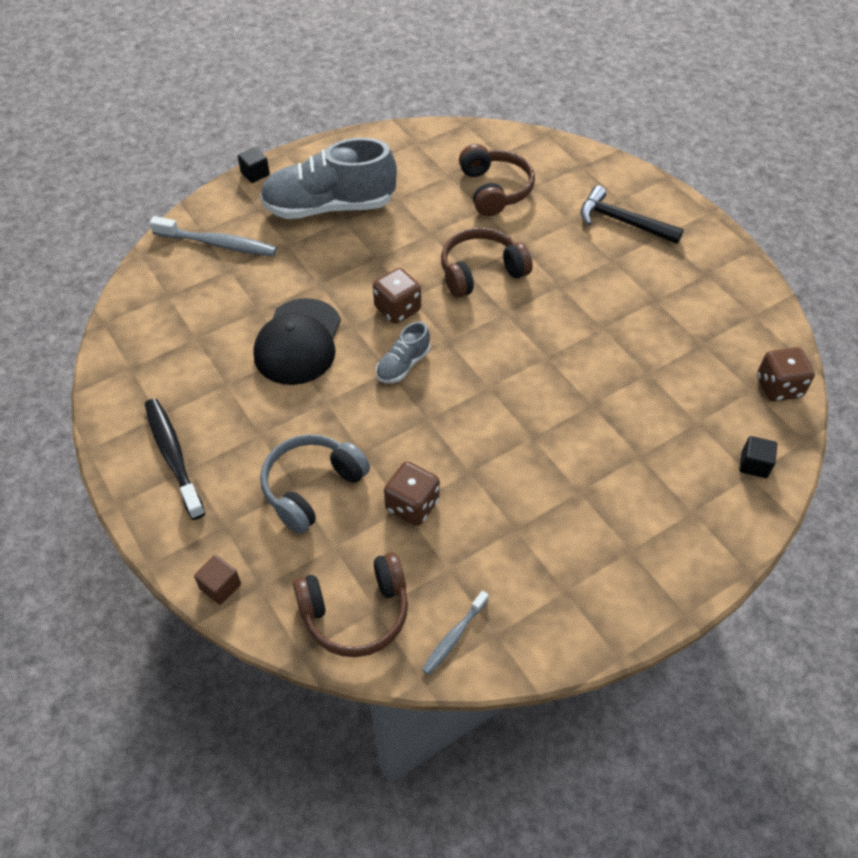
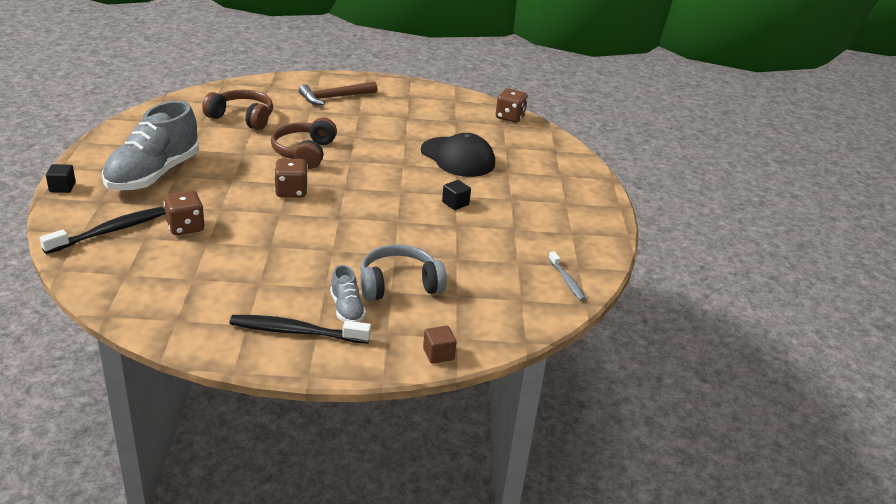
camera: 60 degrees left, 20 degrees down
(218, 244) = (110, 231): grey toothbrush -> black toothbrush
(298, 342) = (264, 238): black cap -> black cap (458, 157)
(311, 487) = (399, 284): grey headphones -> grey headphones turned 90 degrees clockwise
(356, 613) = (516, 308): brown headphones -> none
(403, 365) = (342, 210): grey shoe -> grey shoe (347, 309)
(412, 505) = (458, 254): brown dice -> brown dice (185, 227)
(623, 222) = (334, 97): black hammer -> brown hammer
(754, 465) = (550, 146): black cube -> black cube (455, 203)

